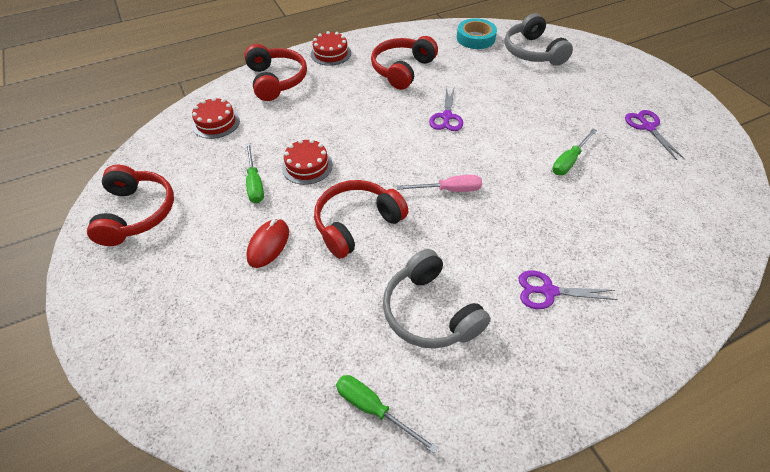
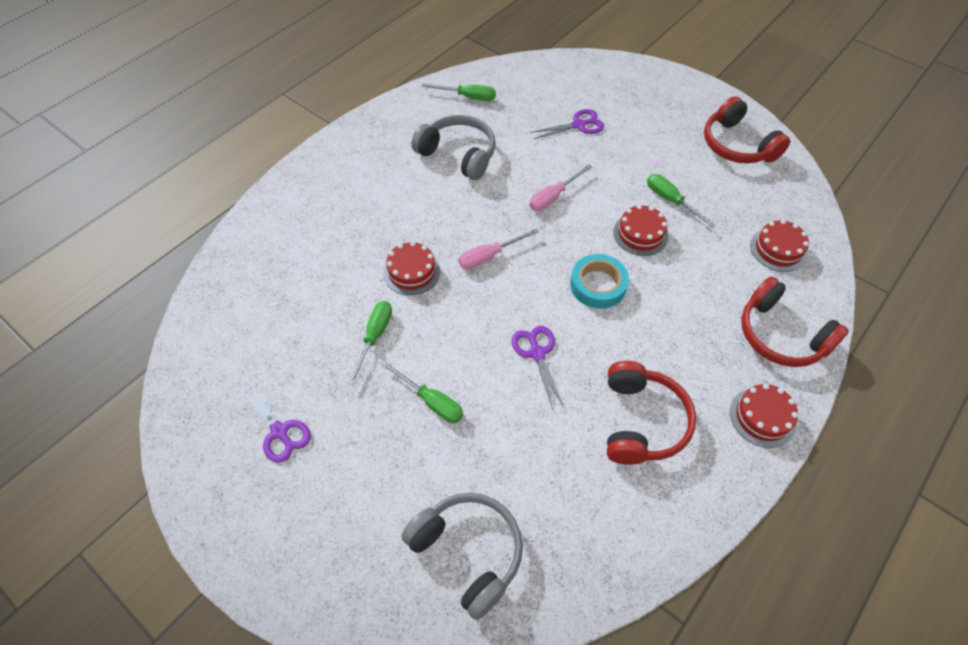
camera: 155 degrees right, 5 degrees up
(268, 244) = (610, 158): red mouse -> none
(356, 224) = (553, 196): red headphones -> pink screwdriver
(475, 38) = (575, 555): turquoise tape -> turquoise tape (598, 285)
(525, 199) = (411, 272): none -> red cake
(534, 113) = (430, 401): none -> green screwdriver
(548, 291) = (373, 196): purple scissors -> purple scissors (579, 125)

